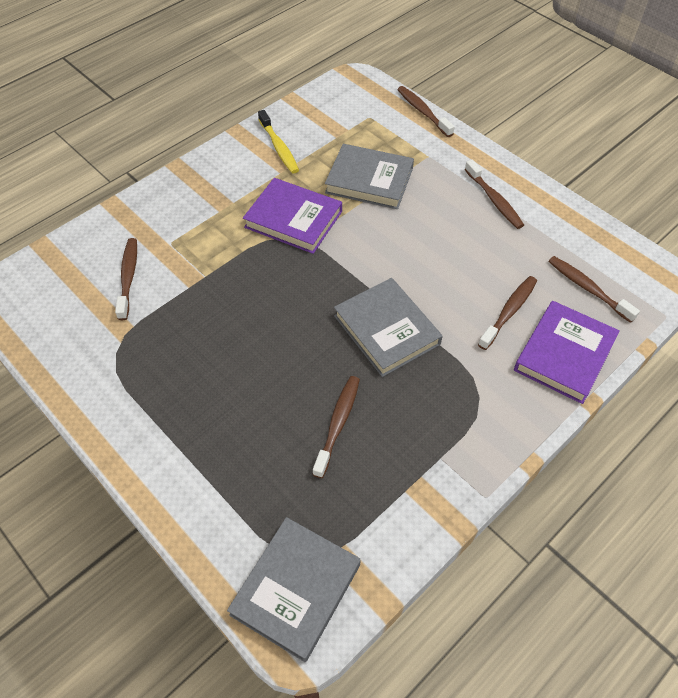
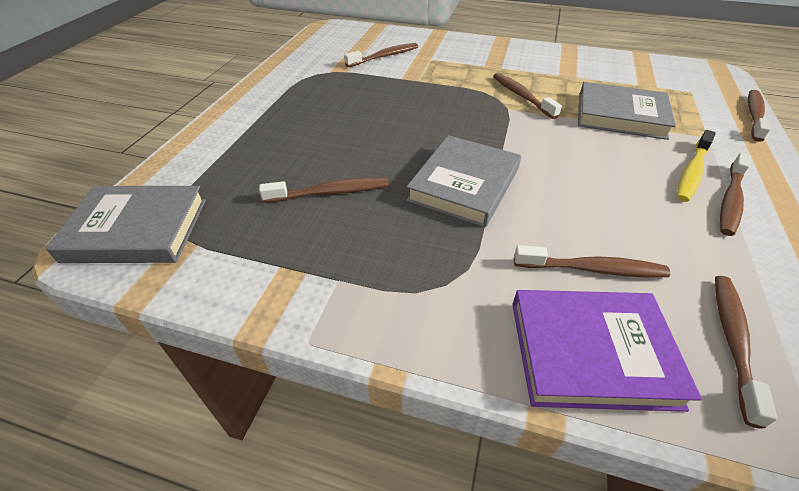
camera: 60 degrees right, 10 degrees down
(279, 147) = (582, 66): yellow toothbrush -> yellow toothbrush (691, 172)
(293, 219) = (521, 96): purple book -> brown toothbrush
(369, 180) = (620, 116): grey book -> grey book turned 60 degrees counterclockwise

